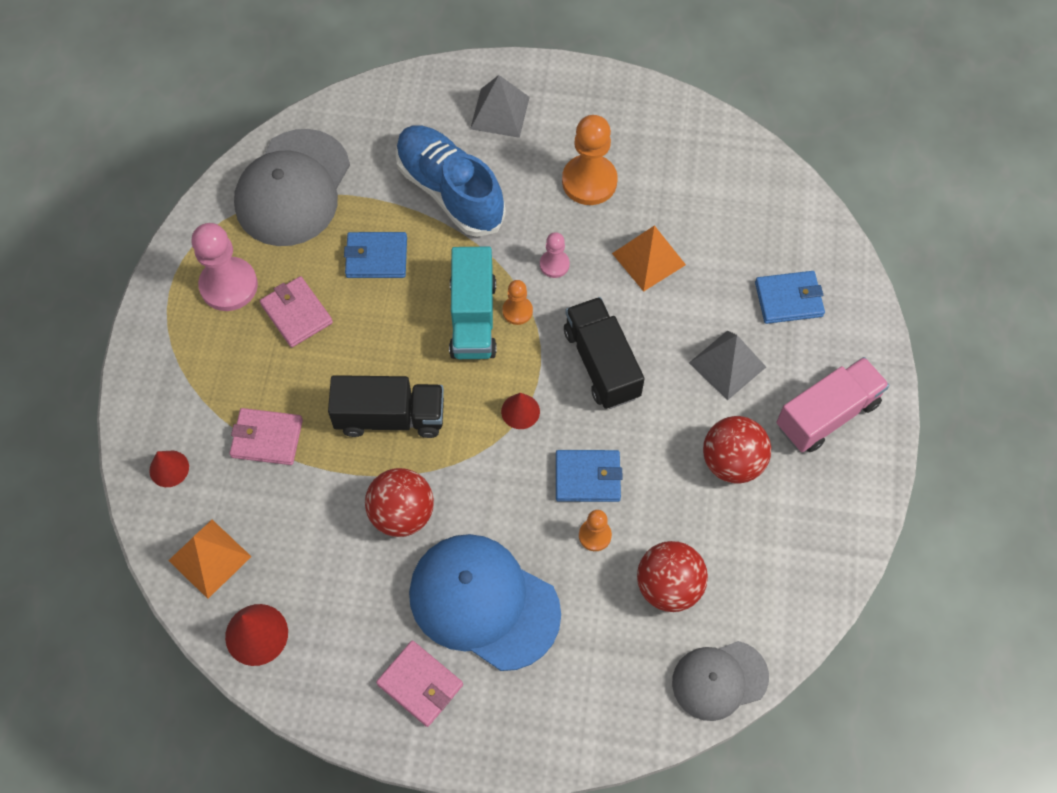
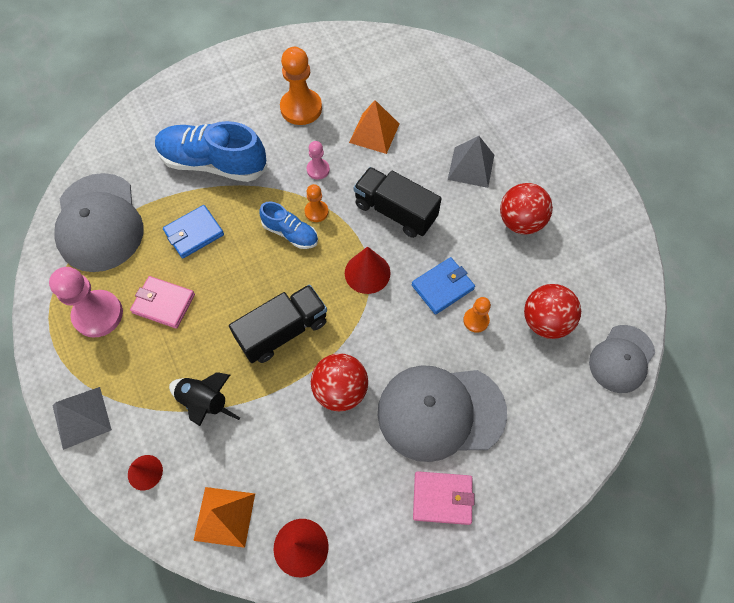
camera: 35 degrees left, 0 degrees up
(267, 438) = (205, 402): pink wallet -> black rocket
(473, 318) = (290, 233): turquoise truck -> blue shoe
(484, 602) = (440, 412): blue cap -> grey cap
(500, 113) = (210, 98): grey pyramid -> grey pyramid (81, 417)
(520, 411) = (367, 273): red cone -> red cone, size x1.51
(788, 299) = (475, 109): blue wallet -> none
(827, 414) = (550, 161): pink truck -> none

